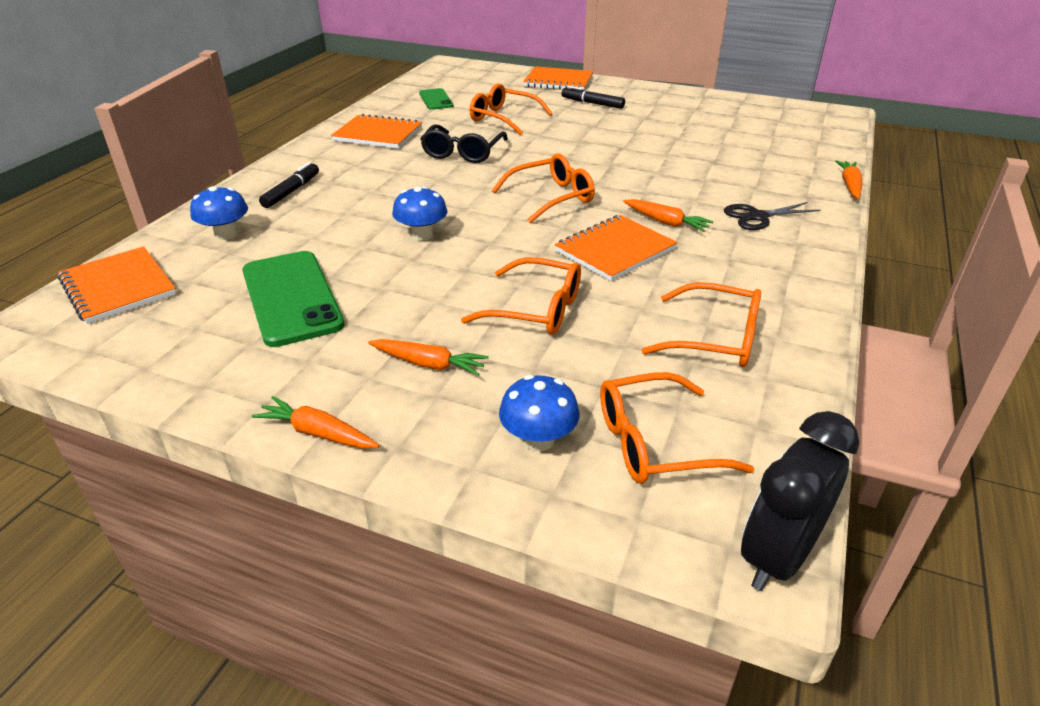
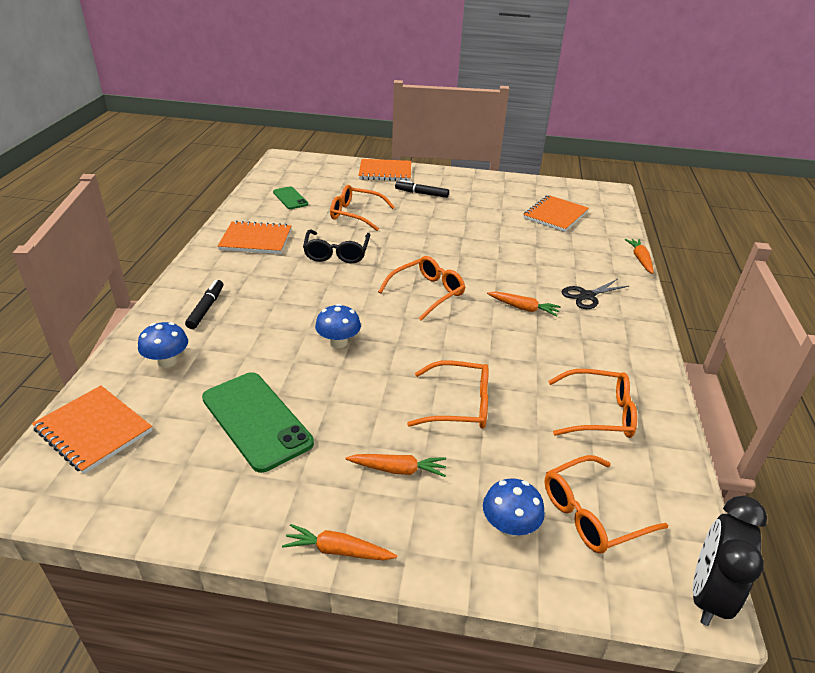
camera: 15 degrees left, 0 degrees up
(615, 250) = (496, 340): orange notebook -> orange notebook (555, 215)

